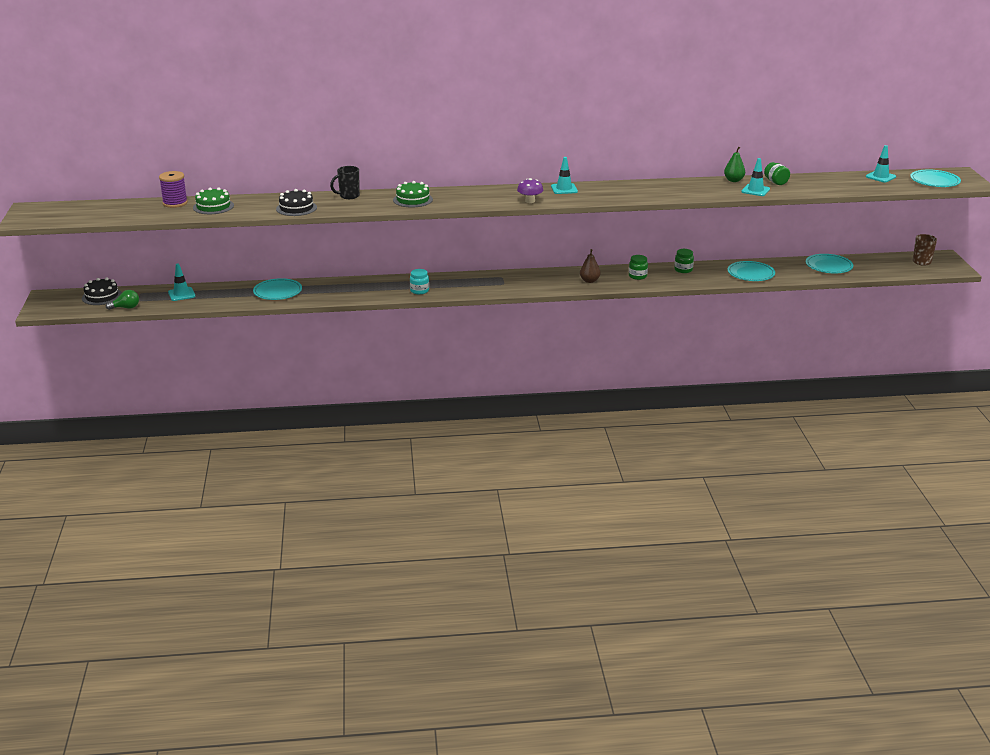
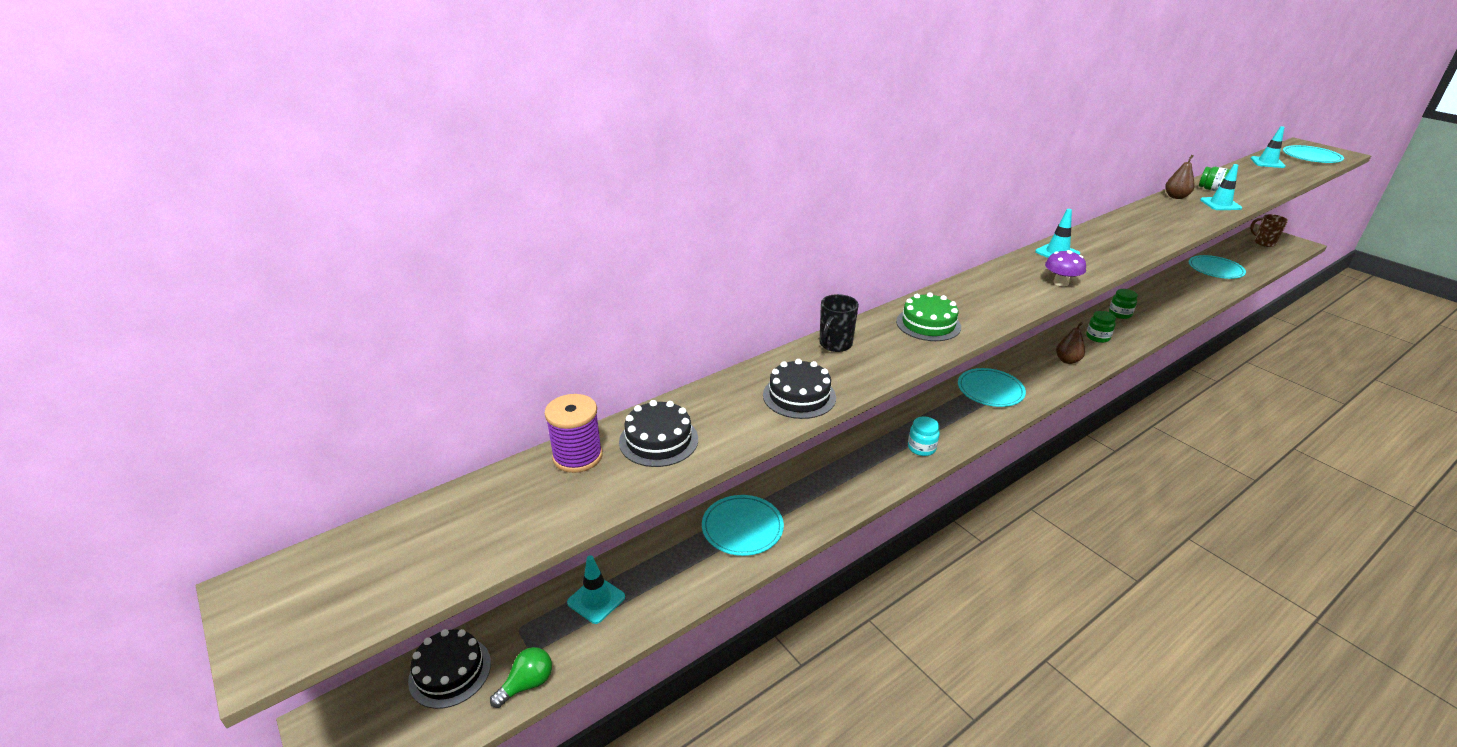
camera: 30 degrees left, 5 degrees up
(213, 206) = (658, 440): green cake -> black cake
(733, 180) = (1176, 197): green pear -> brown pear
(751, 273) = (1178, 299): turquoise plate -> turquoise plate (990, 390)

